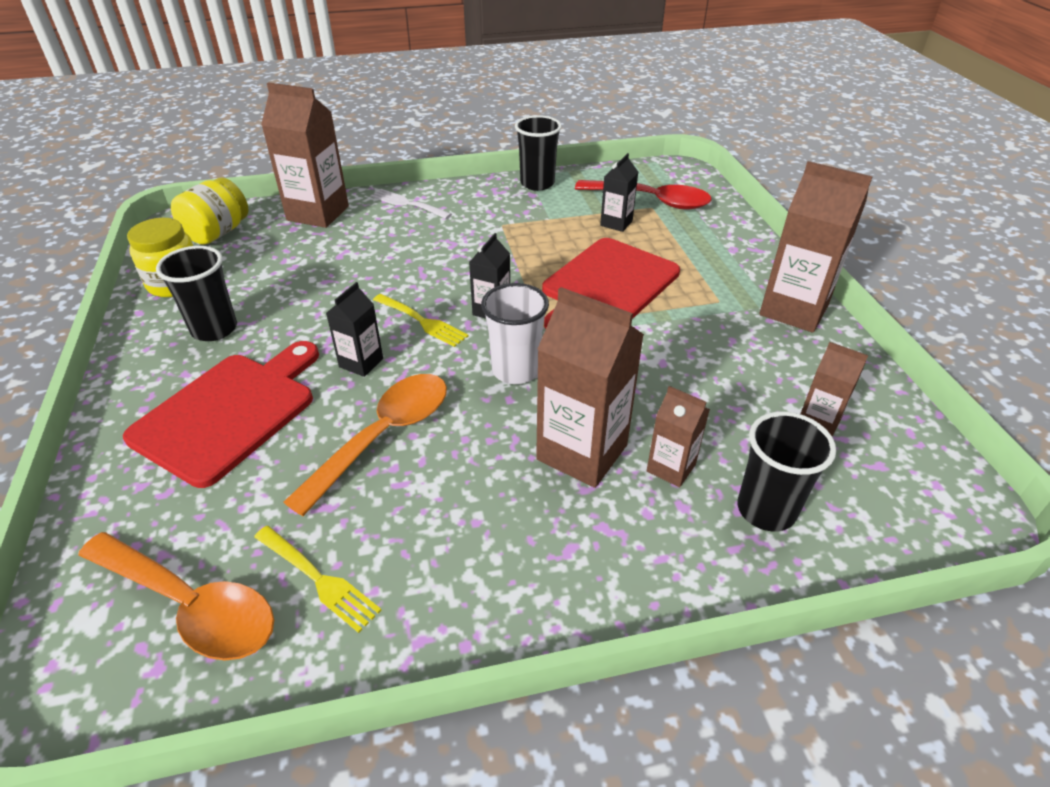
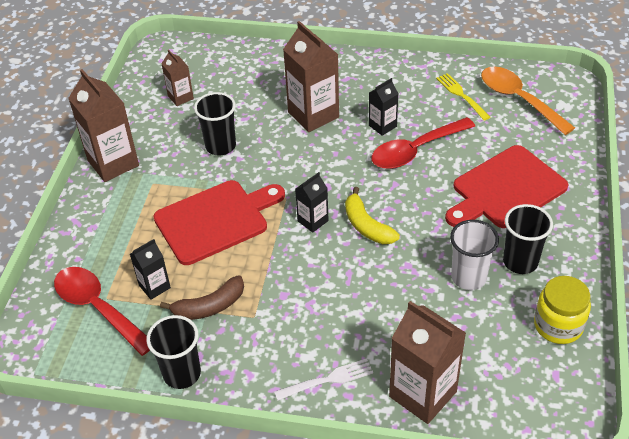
camera: 155 degrees left, 5 degrees up
(217, 233) = (526, 392): yellow jar -> none
(361, 363) = (418, 202): black carton -> black carton (382, 126)
(383, 436) = (415, 150): orange spoon -> red spoon
(408, 204) = (327, 380): white fork -> white fork turned 75 degrees counterclockwise
(421, 321) = (366, 226): yellow fork -> yellow banana
(515, 370) = (321, 170): white cup -> white cup (468, 277)
(550, 222) = (209, 306): none -> brown banana
(671, 468) = (274, 97): brown carton -> none
(766, 510) = (247, 70): black cup -> black cup (220, 146)

